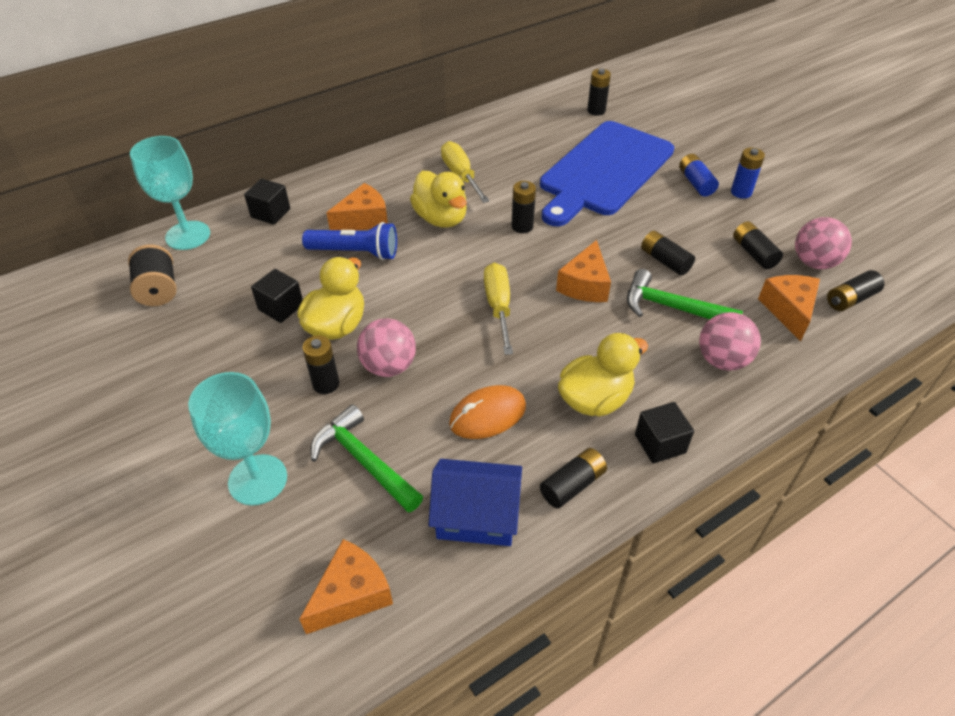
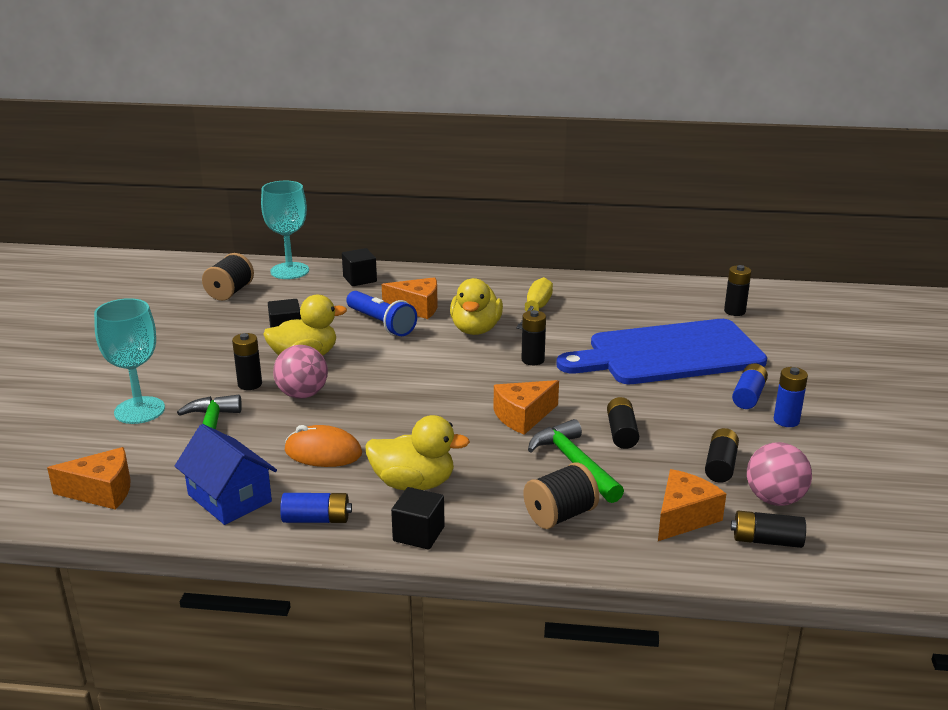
camera: 40 degrees right, 20 degrees down
(498, 307) = (432, 398): yellow screwdriver -> none
(572, 485) = (316, 519): black battery -> blue battery
(722, 360) = (560, 515): pink ball -> black spool

